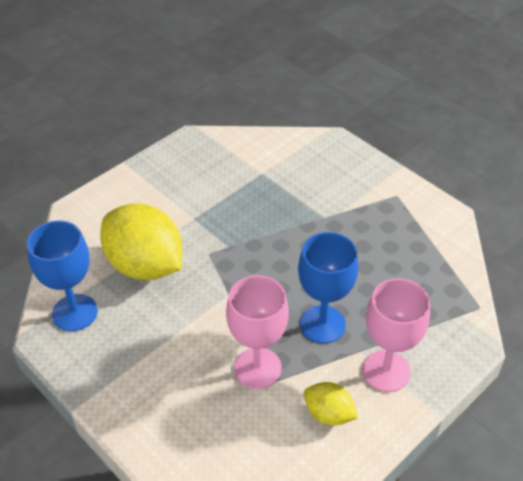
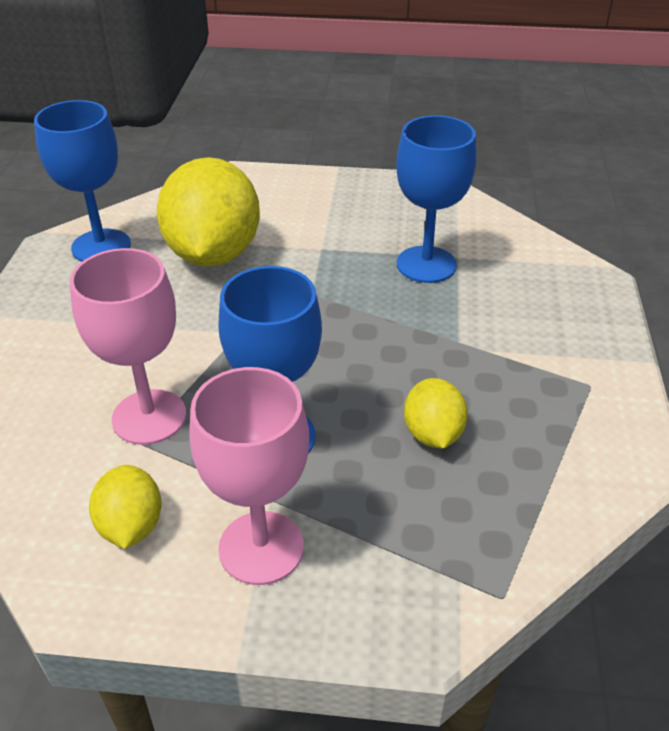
camera: 50 degrees right, 5 degrees down
(255, 188) = (426, 264): none -> blue goblet
(374, 268) = (432, 434): none -> yellow lemon

